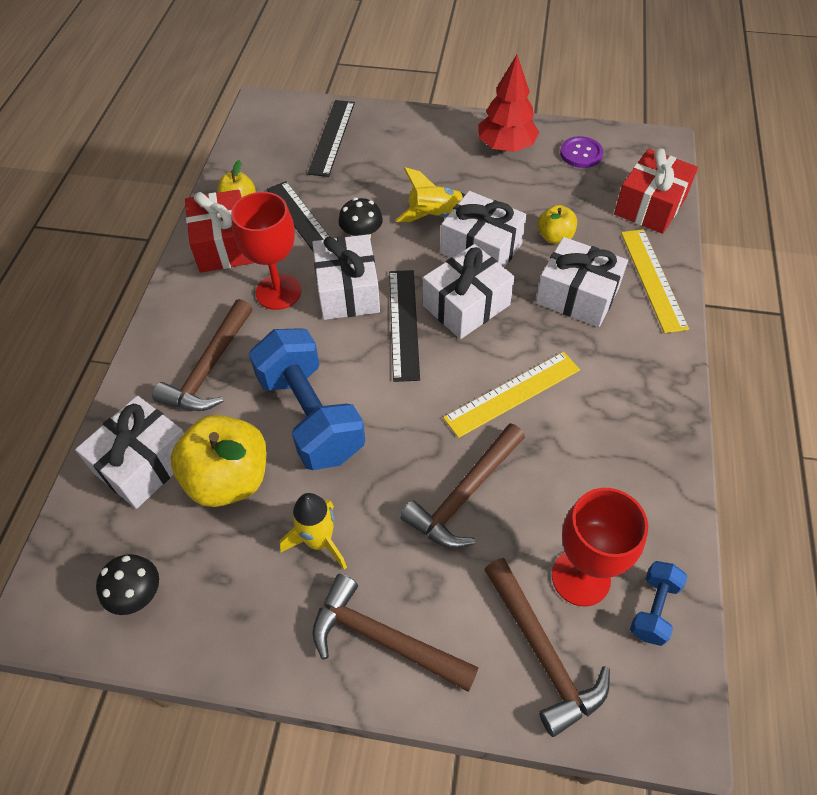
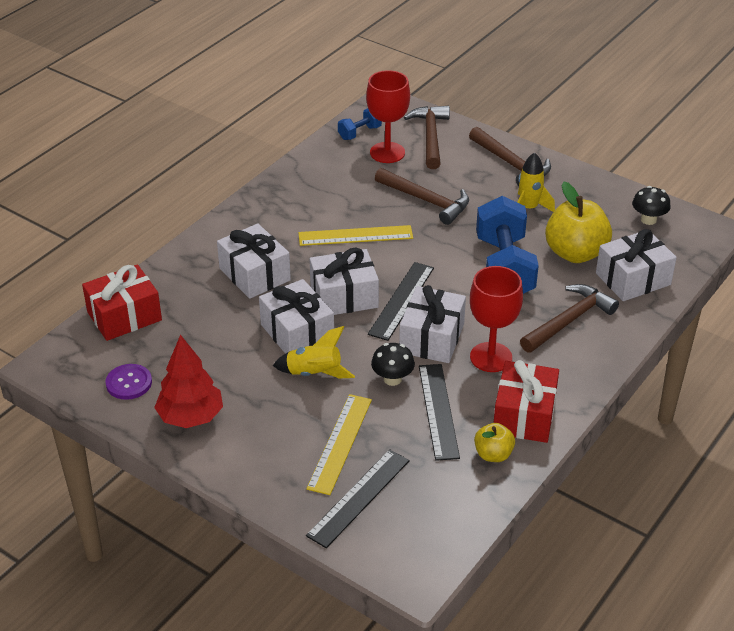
camera: 155 degrees left, 15 degrees down
(464, 495) = (426, 201): brown hammer -> brown hammer turned 60 degrees clockwise
(555, 237) = (228, 320): yellow apple -> none
(652, 279) = (187, 266): yellow ruler -> yellow ruler (340, 443)

